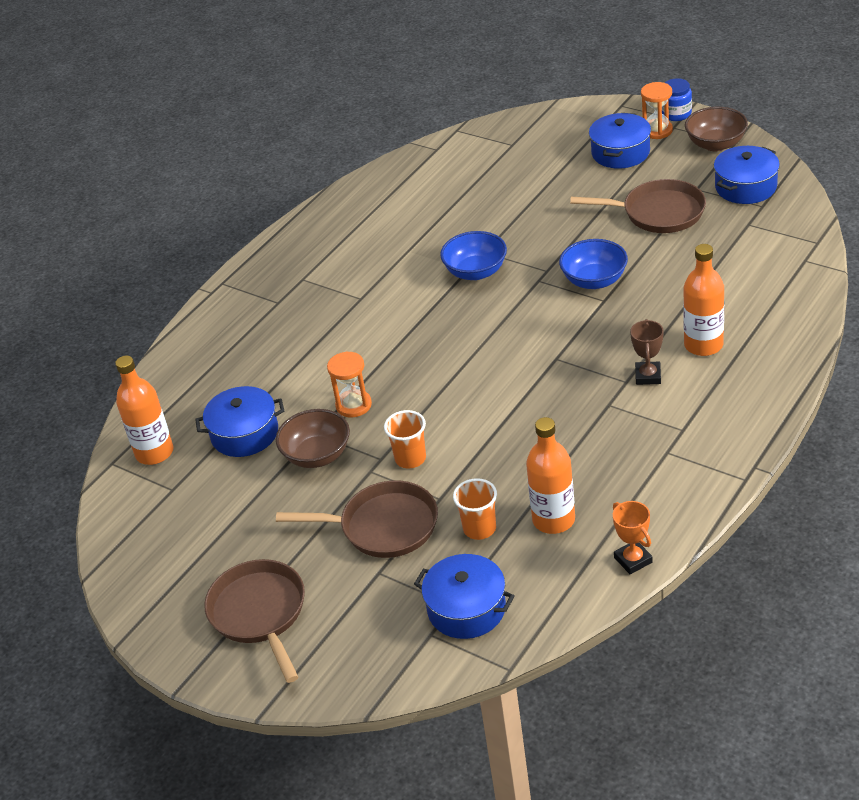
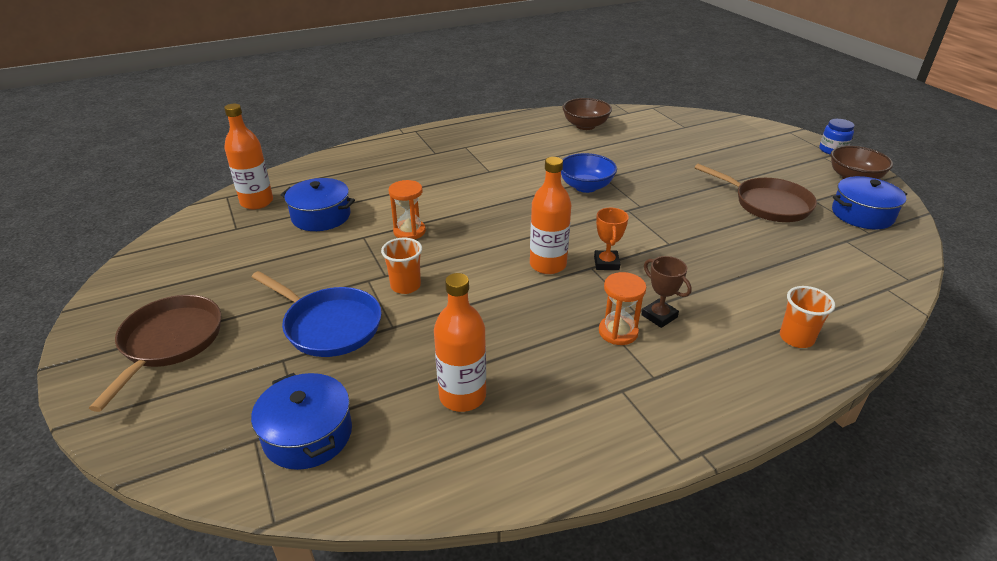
camera: 25 degrees right, 5 degrees down
(317, 455) = (347, 251): brown bowl -> brown bowl (585, 126)
(383, 526) = (328, 325): brown pan -> blue pan
(479, 528) = (395, 368): orange cup -> orange cup (796, 338)
(594, 280) = (673, 227): blue bowl -> none
(620, 152) = (766, 157): blue pot -> none
(633, 560) = (496, 479): orange trophy -> orange trophy (606, 263)
(648, 376) = (659, 316): brown trophy -> brown trophy turned 75 degrees counterclockwise
(657, 131) = (808, 154): orange hourglass -> orange hourglass (618, 332)
(703, 345) = (733, 314): orange bottle -> orange bottle (548, 265)

